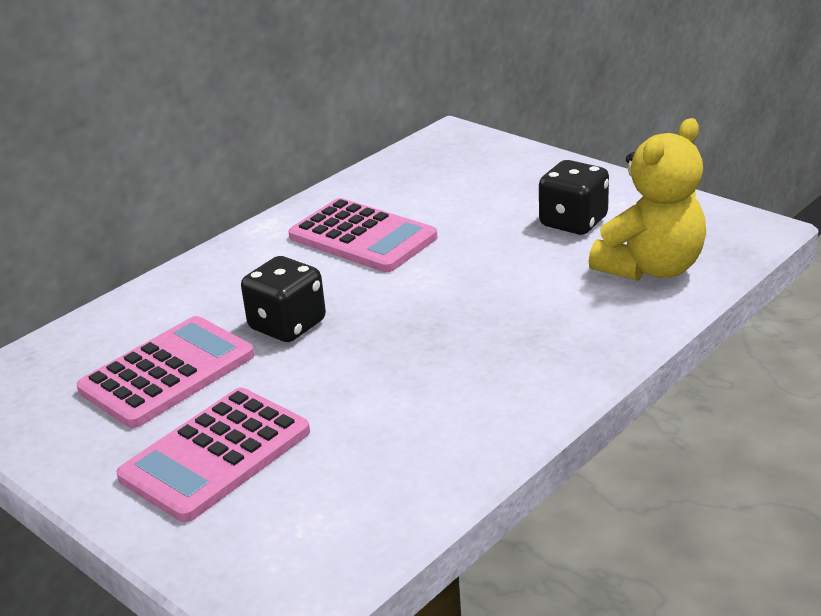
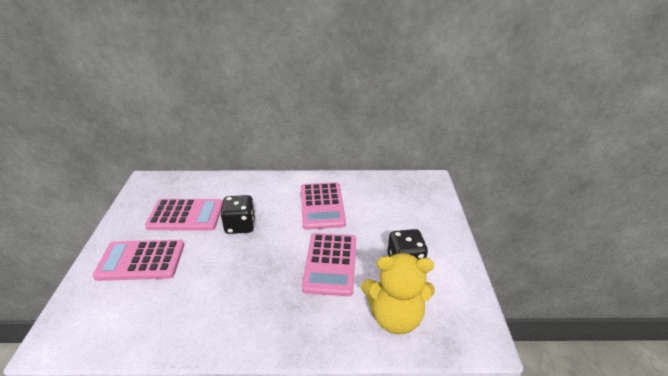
camera: 45 degrees right, 5 degrees up
(494, 278) = (330, 264): none -> pink calculator

